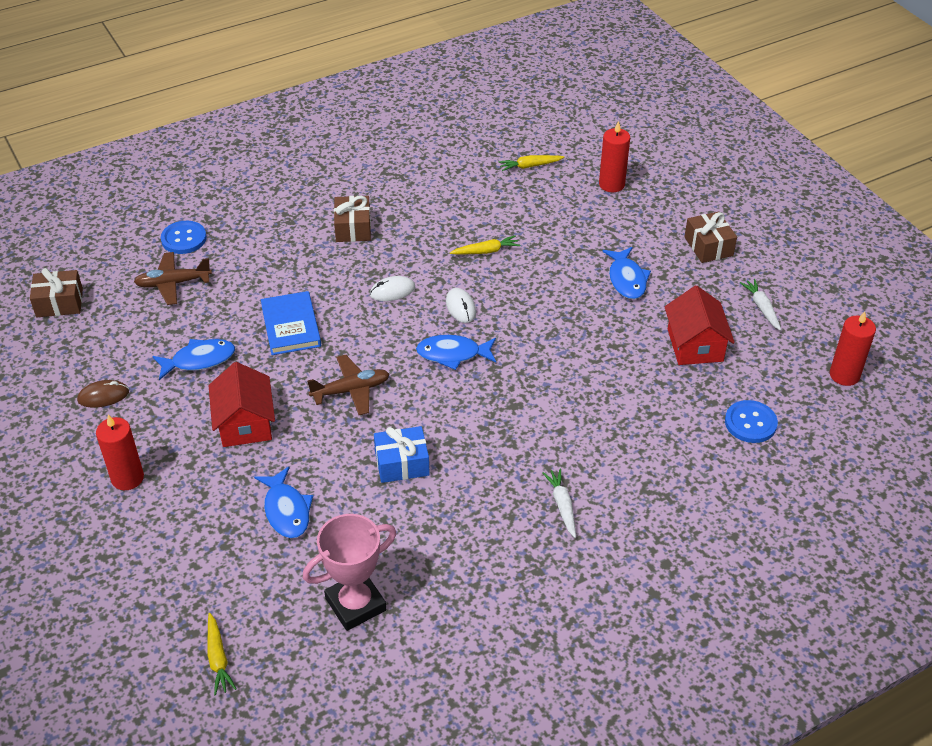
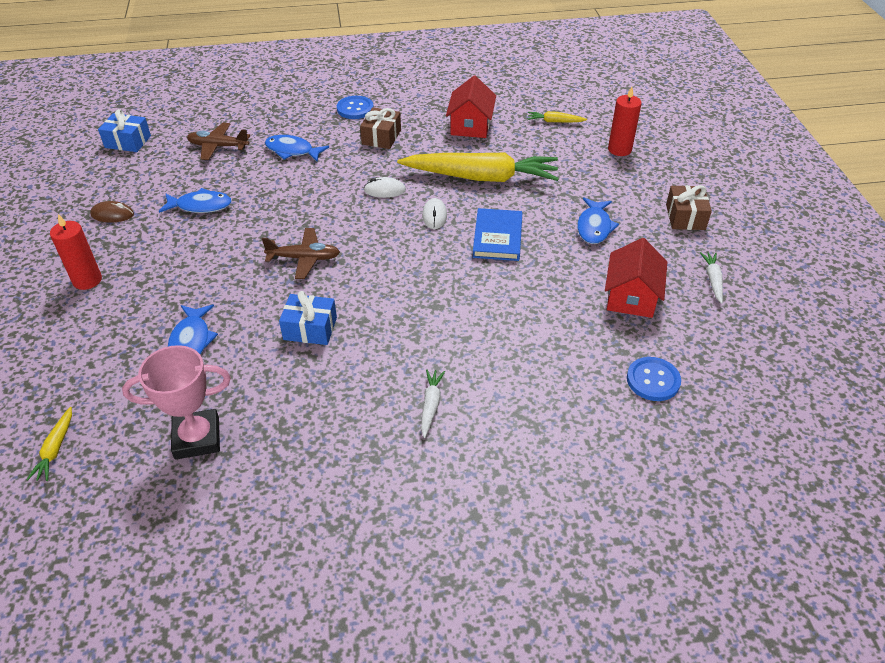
camera: 20 degrees right, 0 degrees up
(59, 303) = (128, 141): brown gift -> blue gift
(184, 239) = (247, 117): blue button -> blue button (355, 109)
(245, 423) = (204, 262): red house -> red house (470, 125)
(291, 326) = (287, 198): blue book -> blue book (497, 237)
(453, 354) = (406, 251): blue fish -> blue fish (292, 151)
(485, 251) = (480, 177): yellow carrot -> yellow carrot, size x2.49
(844, 375) = (771, 361): red candle -> none

